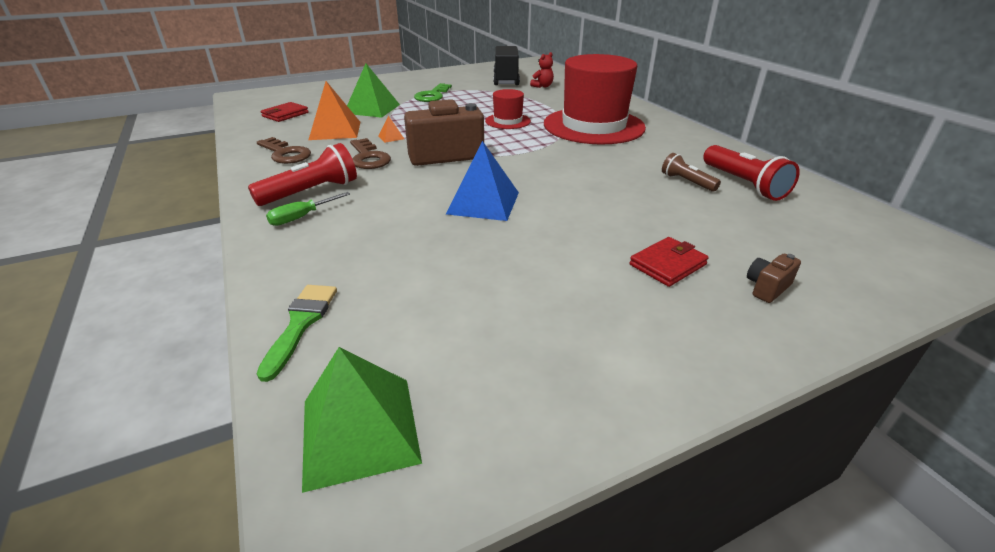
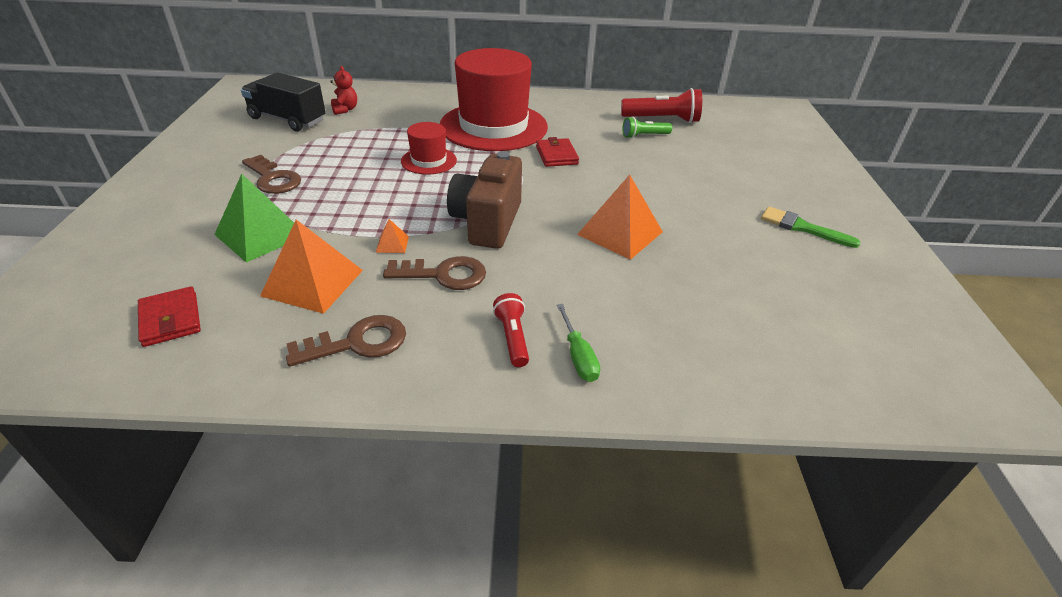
camera: 65 degrees left, 5 degrees up
(301, 324) = (795, 387): green brush -> green brush (802, 227)
(311, 192) = (512, 338): red flashlight -> red flashlight, size x0.60
(360, 430) = (931, 376): green pyramid -> none
(432, 95) = (273, 179): green key -> brown key
(483, 203) = (620, 233): blue pyramid -> orange pyramid
(667, 265) = (762, 191): red wallet -> red wallet (556, 155)
(686, 182) = (644, 136): brown flashlight -> green flashlight
(767, 288) = (801, 171): brown camera -> none

